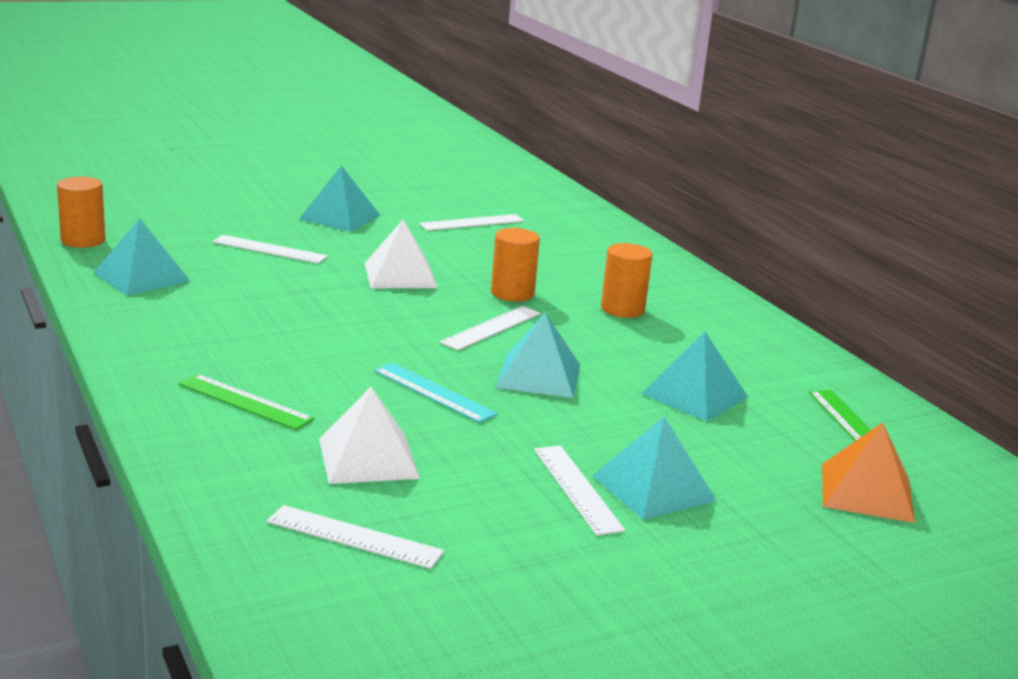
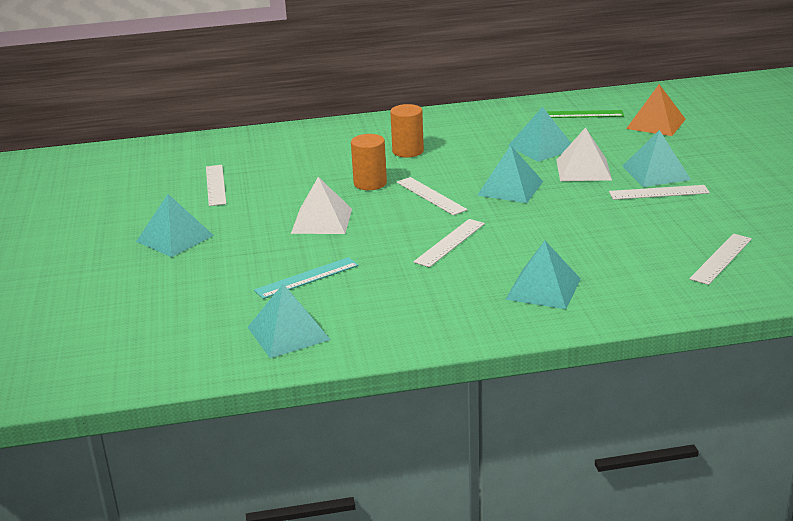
camera: 70 degrees left, 5 degrees up
(83, 240) = (180, 367): orange cylinder -> none
(245, 401) = (543, 289): green ruler -> turquoise pyramid
(269, 249) = (243, 272): white ruler -> white ruler (450, 242)
(368, 458) = (625, 250): white pyramid -> white pyramid (583, 169)
(433, 392) = (533, 223): turquoise ruler -> turquoise ruler (307, 278)

